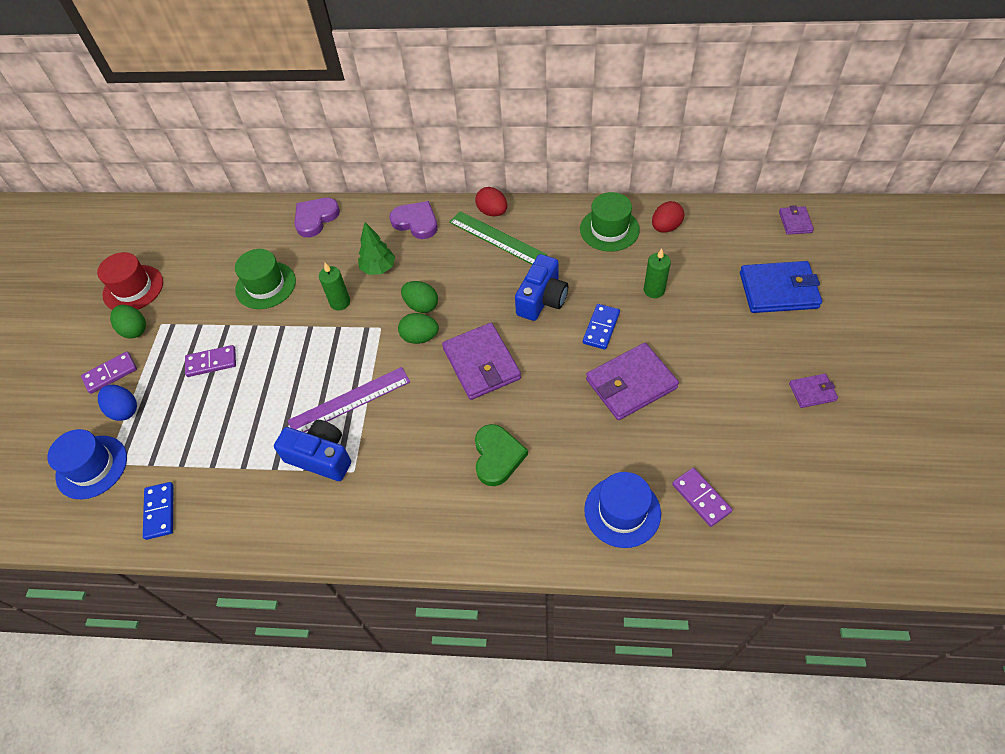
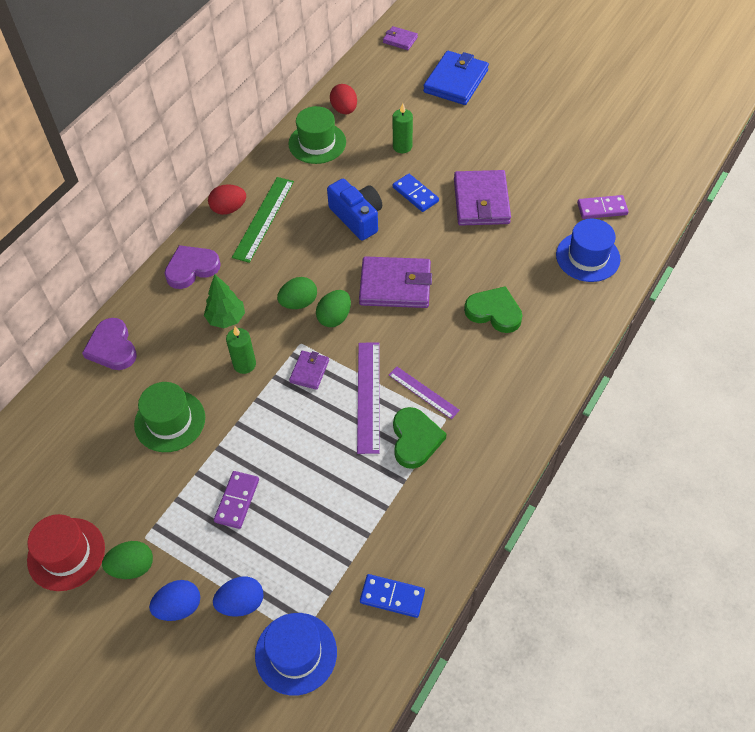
camera: 65 degrees left, 0 degrees up
(110, 374) = (179, 607): purple domino -> blue egg
(320, 457) = (415, 439): blue camera -> green heart
(374, 440) = (423, 392): none -> purple ruler
(497, 238) = (263, 218): green ruler -> green ruler turned 45 degrees counterclockwise
(812, 392) = (554, 110): purple wallet -> purple wallet (309, 371)

